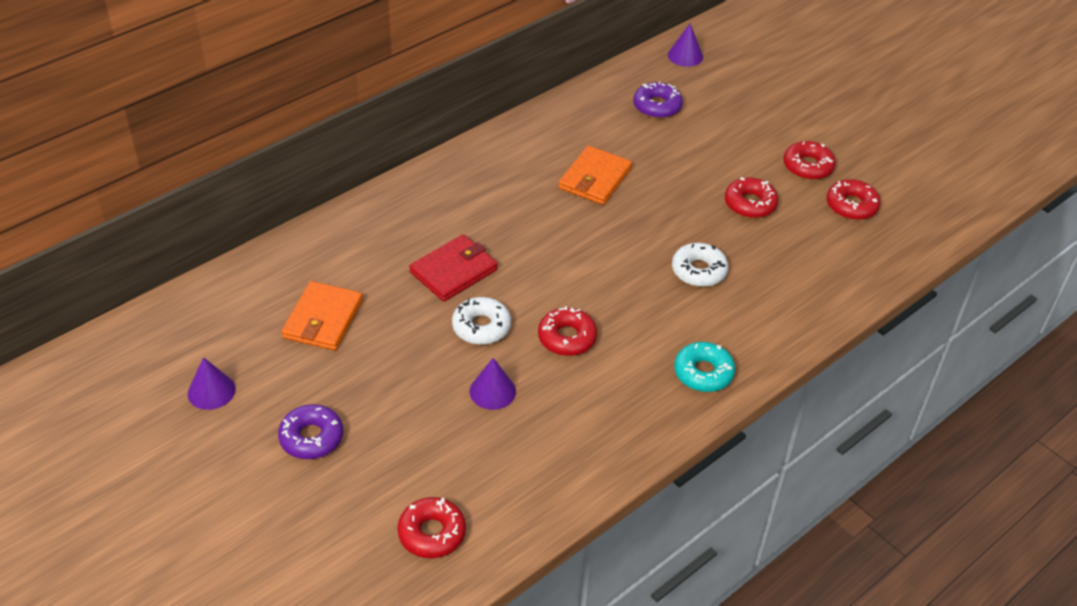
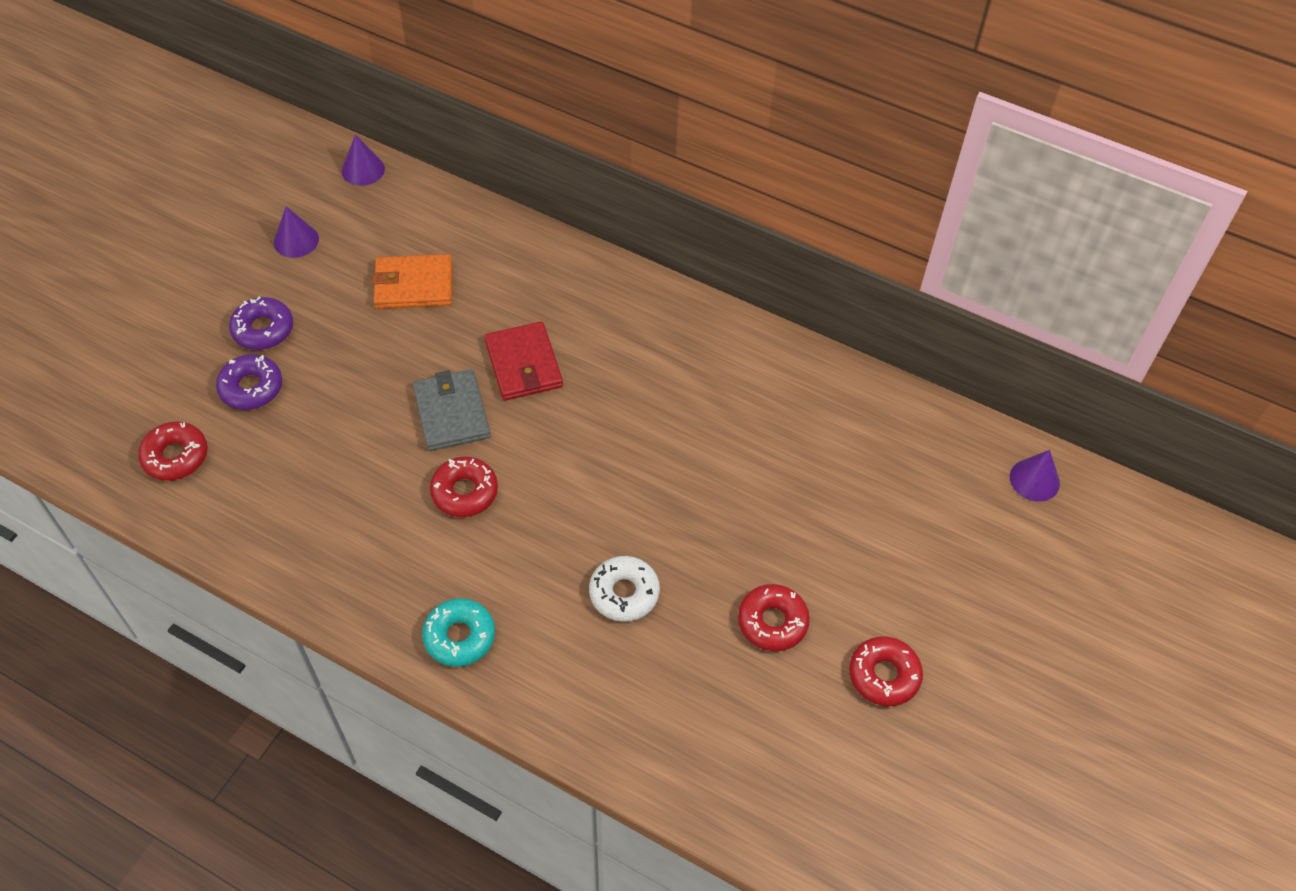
camera: 70 degrees right, 10 degrees up
(454, 271) = (523, 364): red wallet -> red wallet turned 45 degrees clockwise
(481, 327) = (452, 413): white donut -> grey wallet
(492, 391) = (366, 449): purple cone -> purple cone (363, 170)
(594, 179) = (734, 447): orange wallet -> none
(657, 106) = (908, 475): purple donut -> purple donut (251, 388)
(851, 206) = (830, 745): red donut -> none

